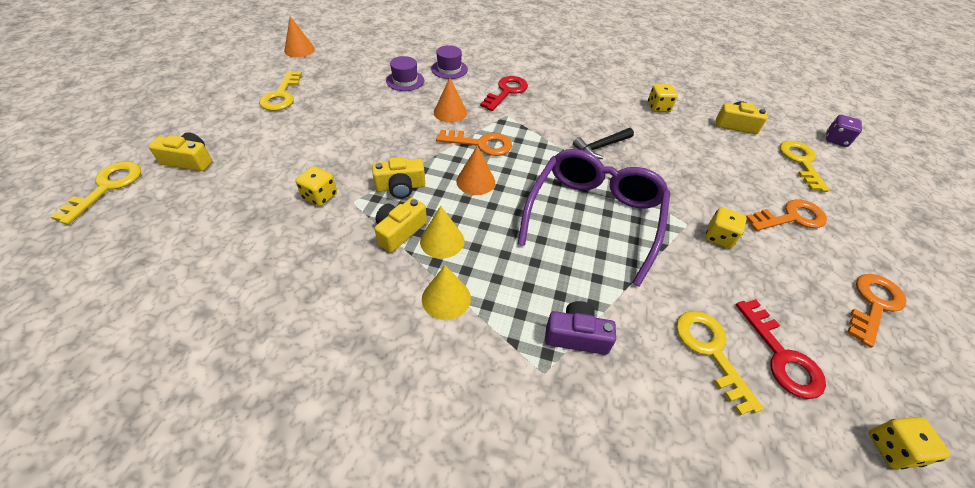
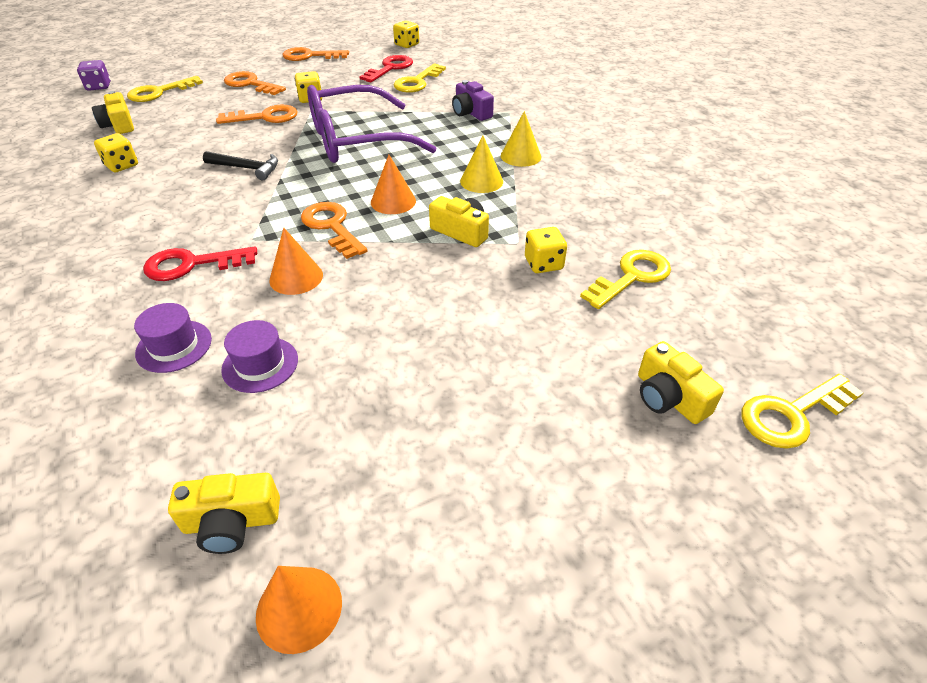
camera: 130 degrees left, 5 degrees down
(281, 95) = (460, 459): yellow key -> yellow key (631, 277)
(399, 231) = (505, 202): yellow camera -> yellow camera (231, 522)
(693, 192) = (265, 117): none -> orange key

